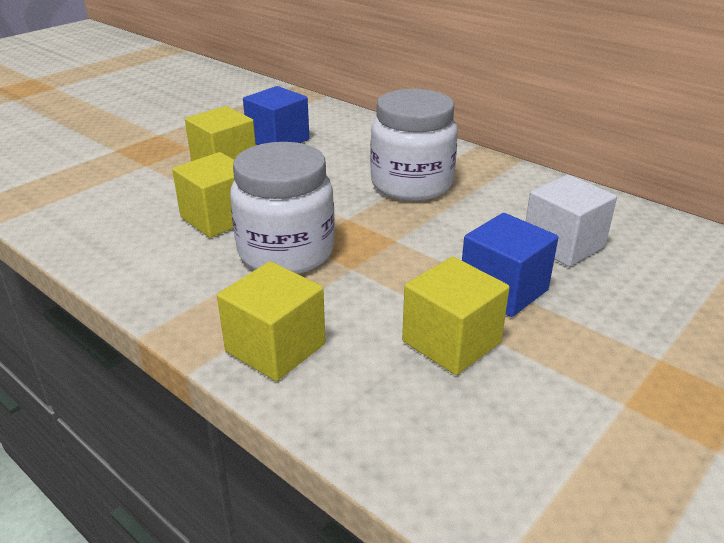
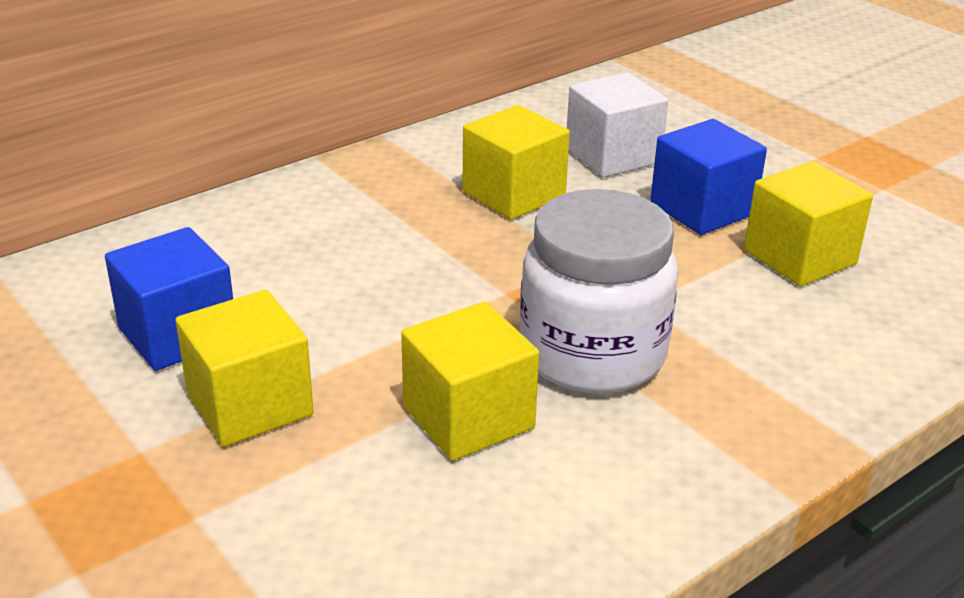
camera: 80 degrees left, 0 degrees up
(275, 347) = (818, 378): yellow cube -> yellow cube (513, 194)
(411, 184) = (421, 226): white jar -> none

